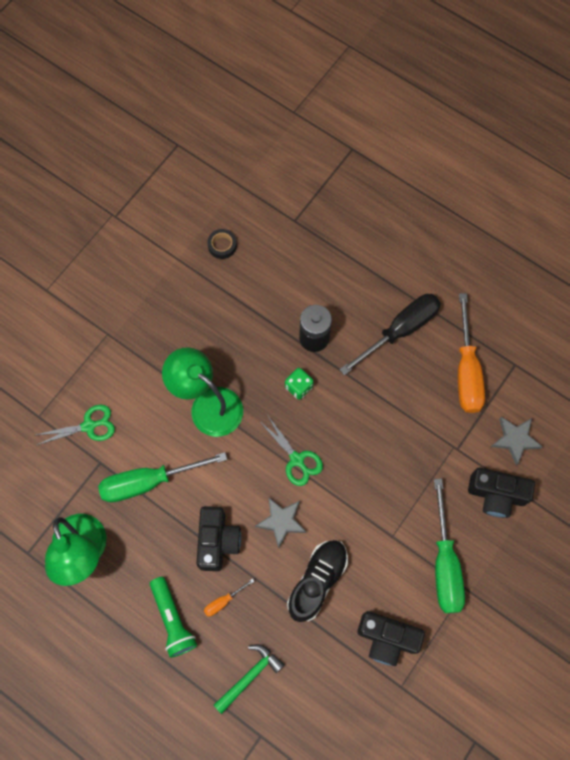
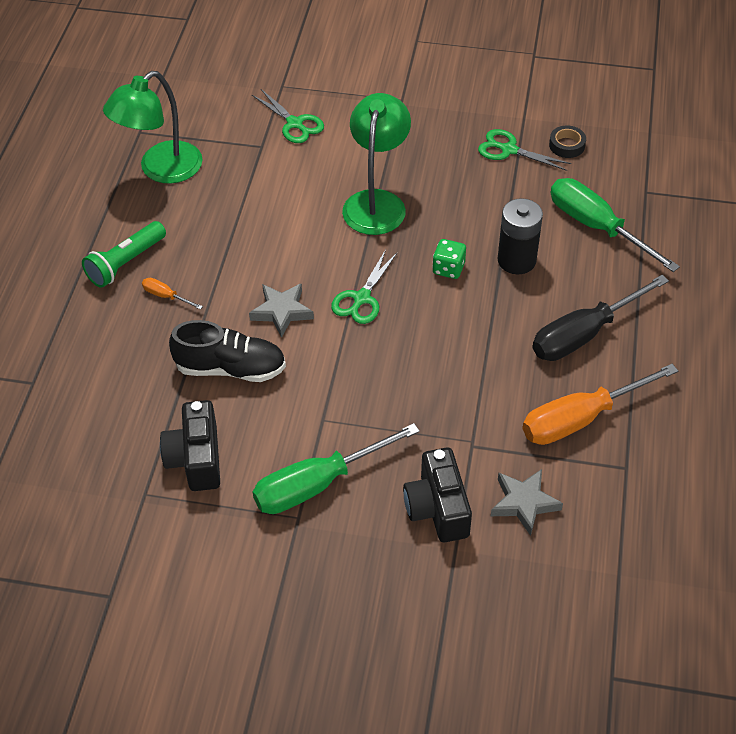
camera: 65 degrees right, 20 degrees down
(149, 482) = (263, 189): green screwdriver -> green screwdriver (596, 227)
(205, 286) = (509, 150): none -> green scissors
(217, 541) = (229, 266): black camera -> none
(250, 676) = (94, 349): green hammer -> none
(400, 330) = (584, 334): black screwdriver -> black screwdriver turned 120 degrees clockwise

